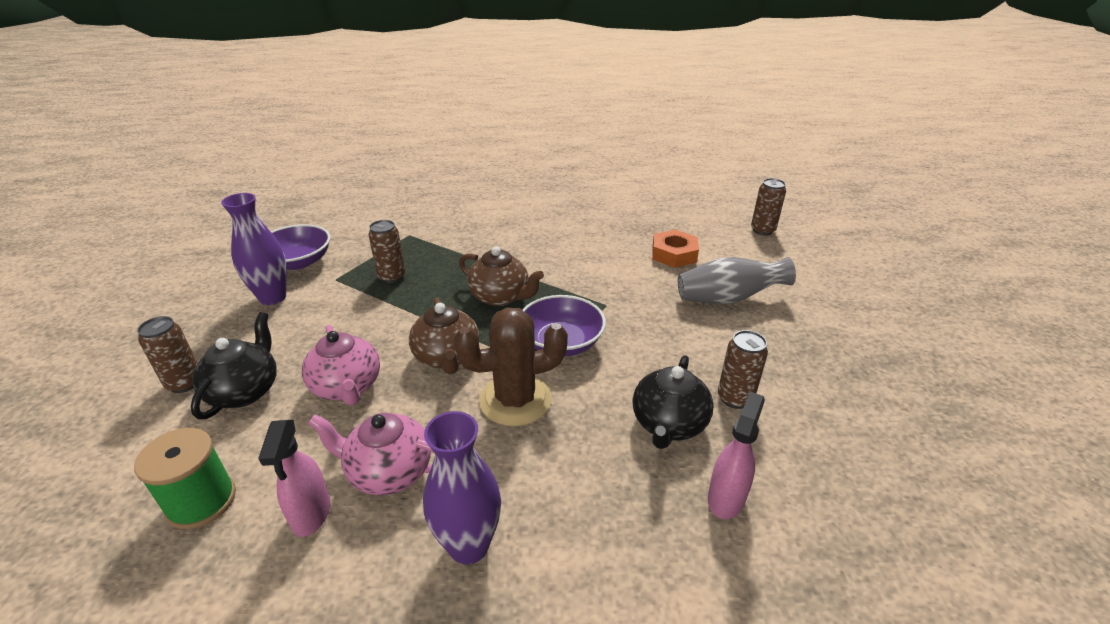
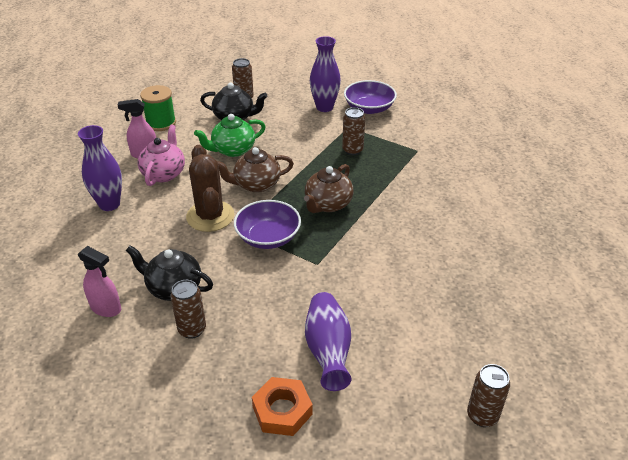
camera: 90 degrees right, 5 degrees up
(347, 387) = (232, 150): pink teapot -> green teapot
(674, 254) = (409, 319): orange nut -> orange nut (282, 410)
(728, 298) = (328, 351): grey vase -> purple vase

